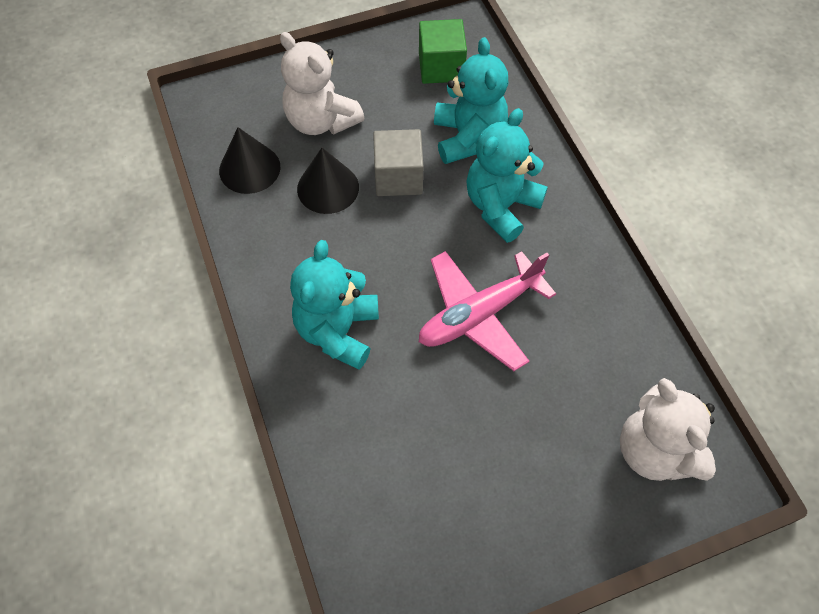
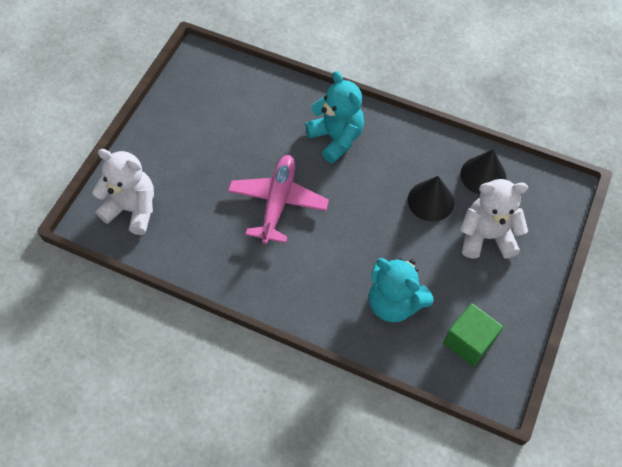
camera: 135 degrees right, 0 degrees up
(398, 177) = (403, 240): grey cube -> none
(501, 206) = (328, 273): turquoise teddy bear -> none

